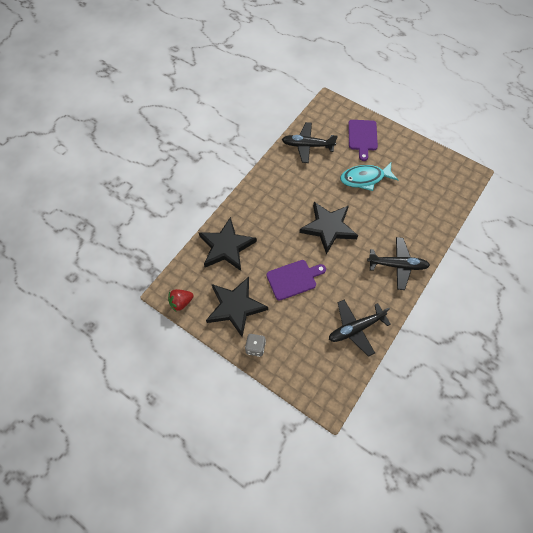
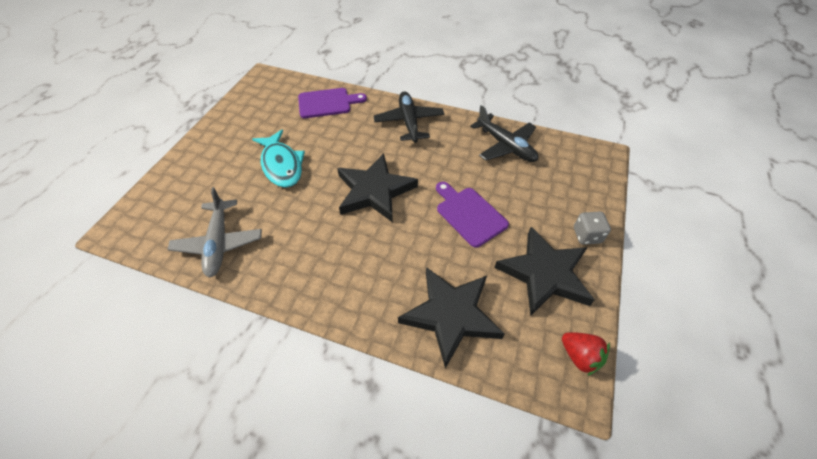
camera: 105 degrees left, 10 degrees down
(307, 145) = (219, 243): black plane -> grey plane
(362, 137) = (202, 177): purple cutting board -> purple cutting board (327, 103)

